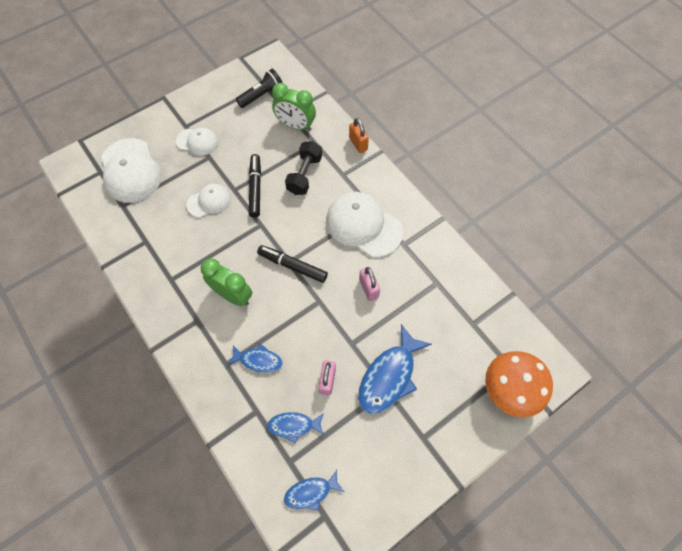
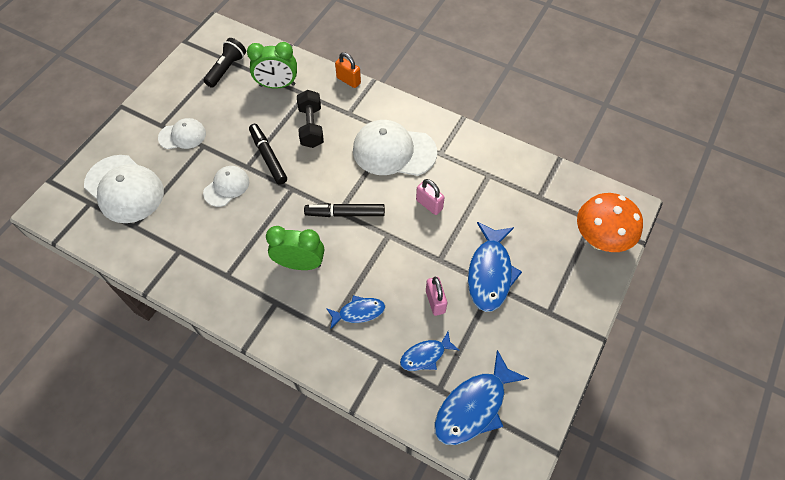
camera: 25 degrees left, 5 degrees down
(311, 492) = (474, 406): blue fish -> blue fish, size x1.75

